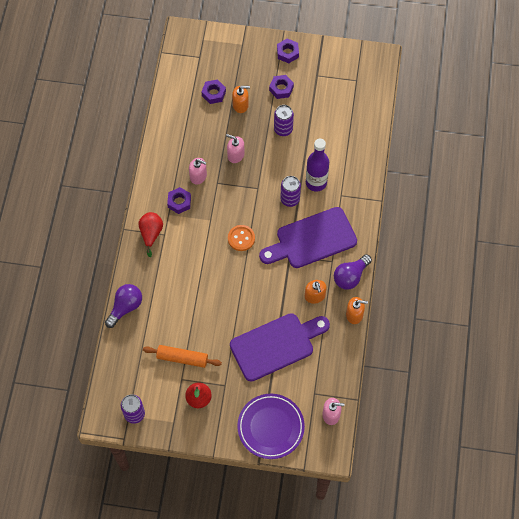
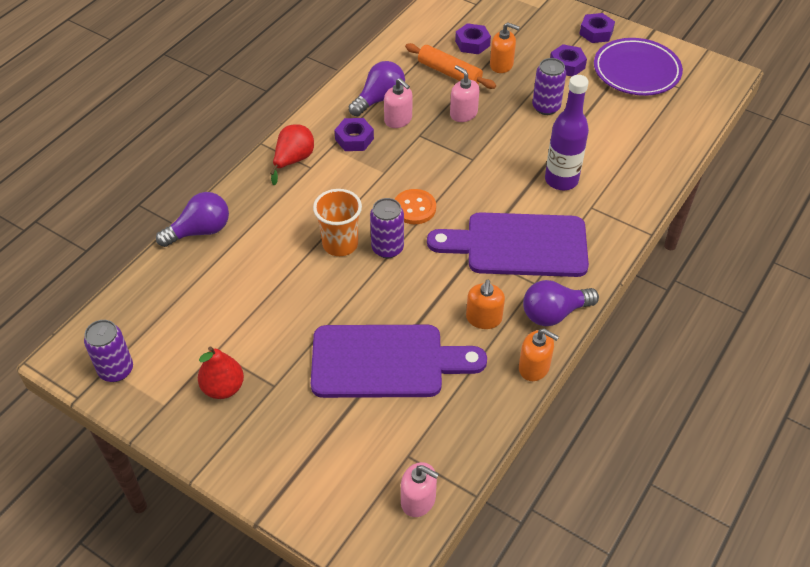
camera: 25 degrees right, 15 degrees down
(178, 164) = (379, 99): none -> purple light bulb
(182, 358) = (235, 324): orange rolling pin -> orange rolling pin (449, 73)
(211, 281) = (340, 244): none -> orange cup
(270, 427) = (308, 477): purple plate -> purple plate (636, 71)
(290, 199) = (512, 187): purple can -> purple can (387, 248)

